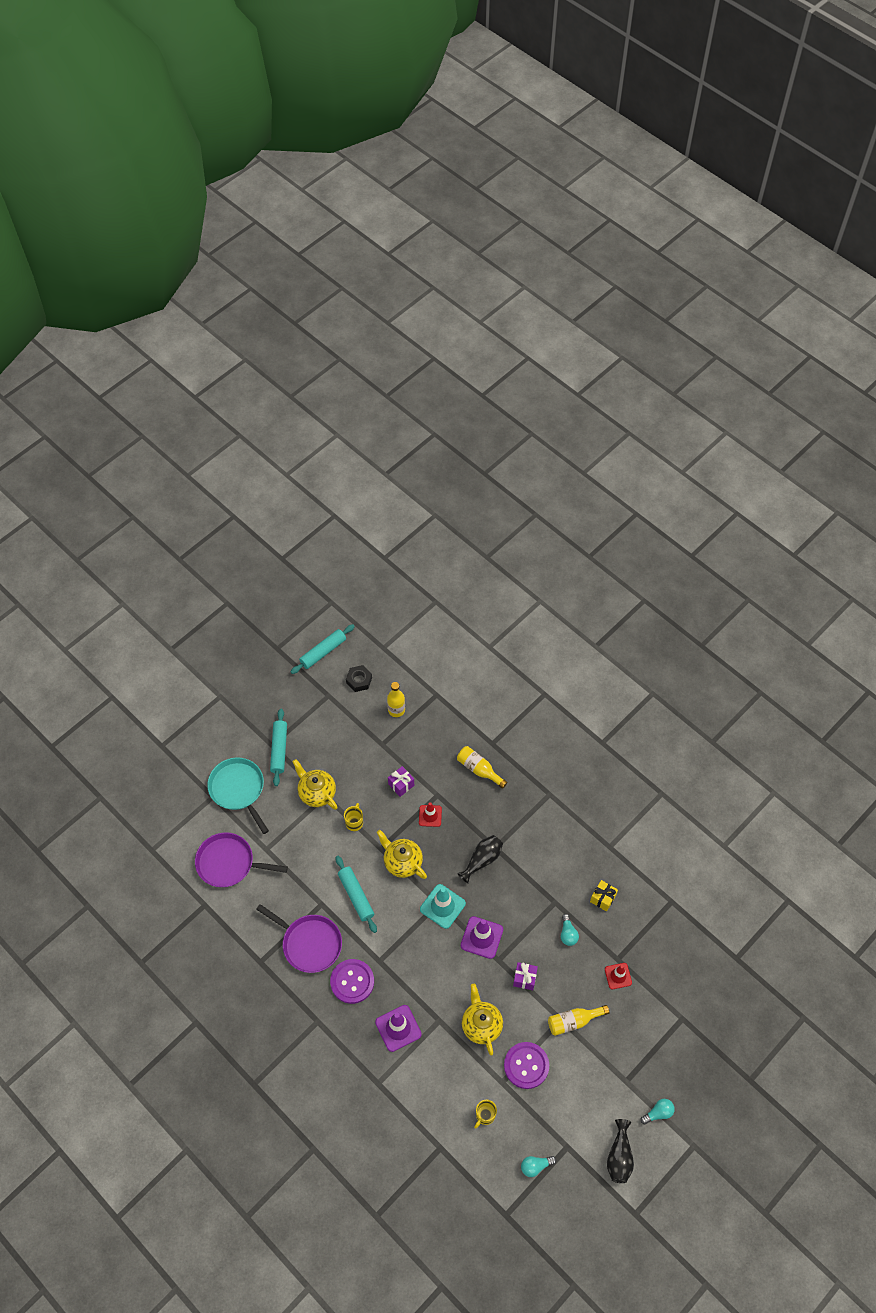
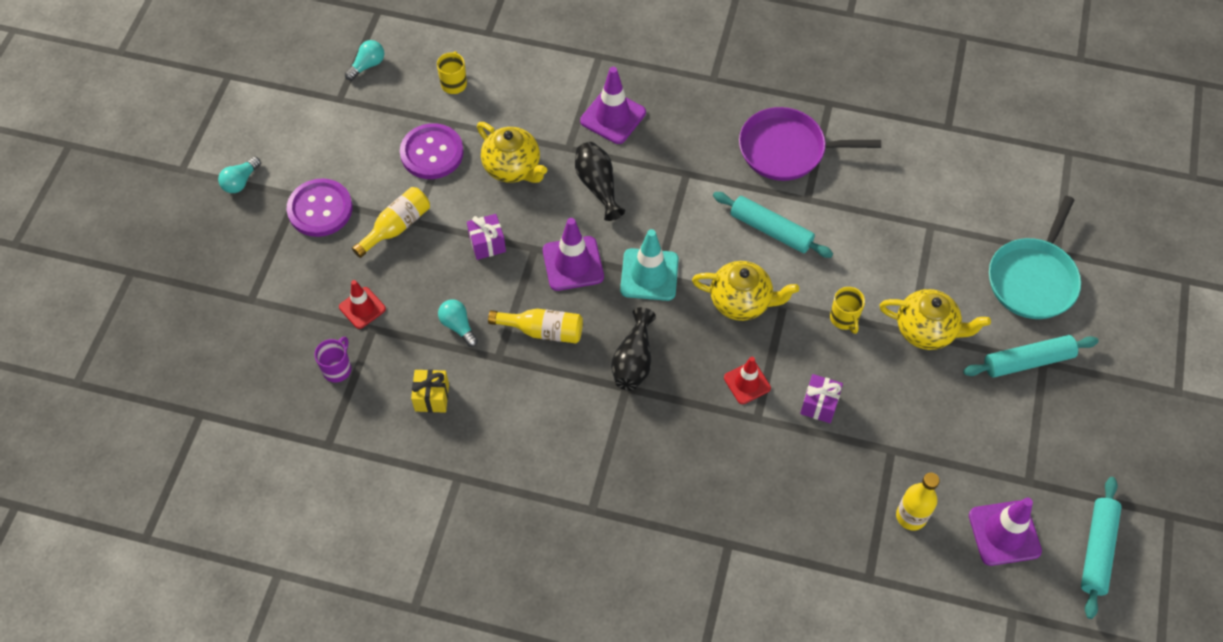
camera: 150 degrees right, 0 degrees up
(228, 863) = (962, 186): purple pan -> none
(238, 789) = (1033, 279): turquoise pan -> turquoise pan turned 90 degrees clockwise
(279, 749) = (1027, 361): turquoise rolling pin -> turquoise rolling pin turned 75 degrees counterclockwise
(352, 981) = (703, 136): purple button -> purple button (320, 209)
(359, 680) = (1004, 533): black nut -> purple traffic cone
(479, 769) = (721, 490): yellow bottle -> yellow bottle (542, 330)
(619, 1156) = (271, 118): black vase -> black vase (598, 186)
(648, 944) = (337, 368): none -> purple mug

